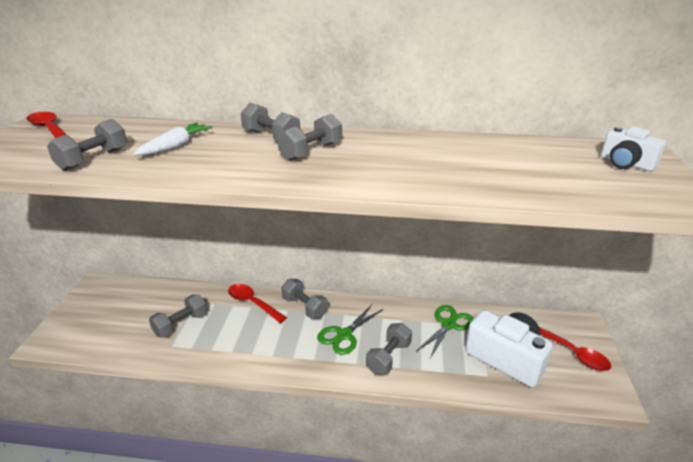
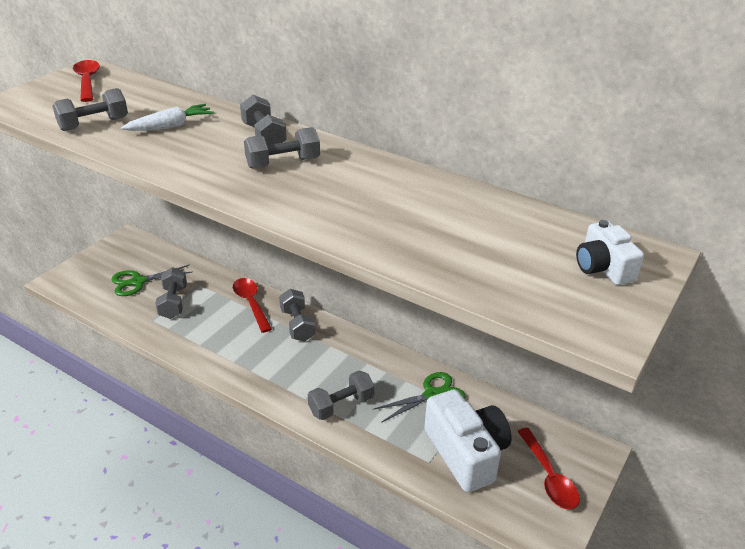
camera: 25 degrees right, 5 degrees up
(181, 324) = (173, 303): grey dumbbell -> grey dumbbell turned 75 degrees counterclockwise
(344, 335) = (315, 366): green scissors -> green scissors (138, 282)

